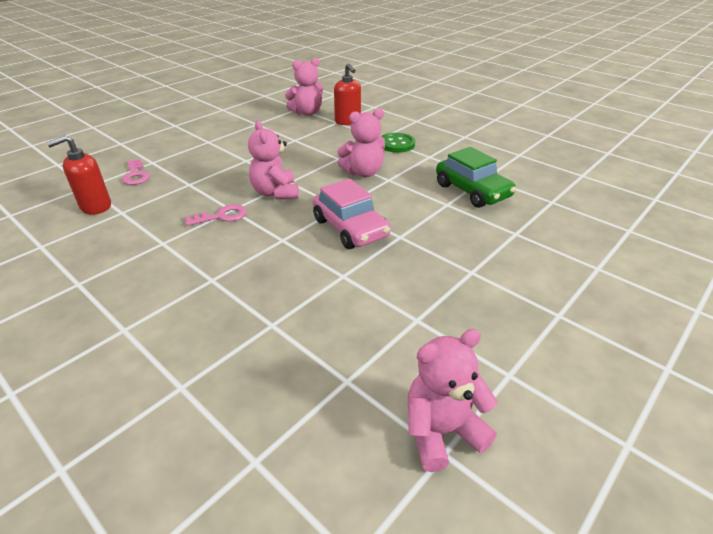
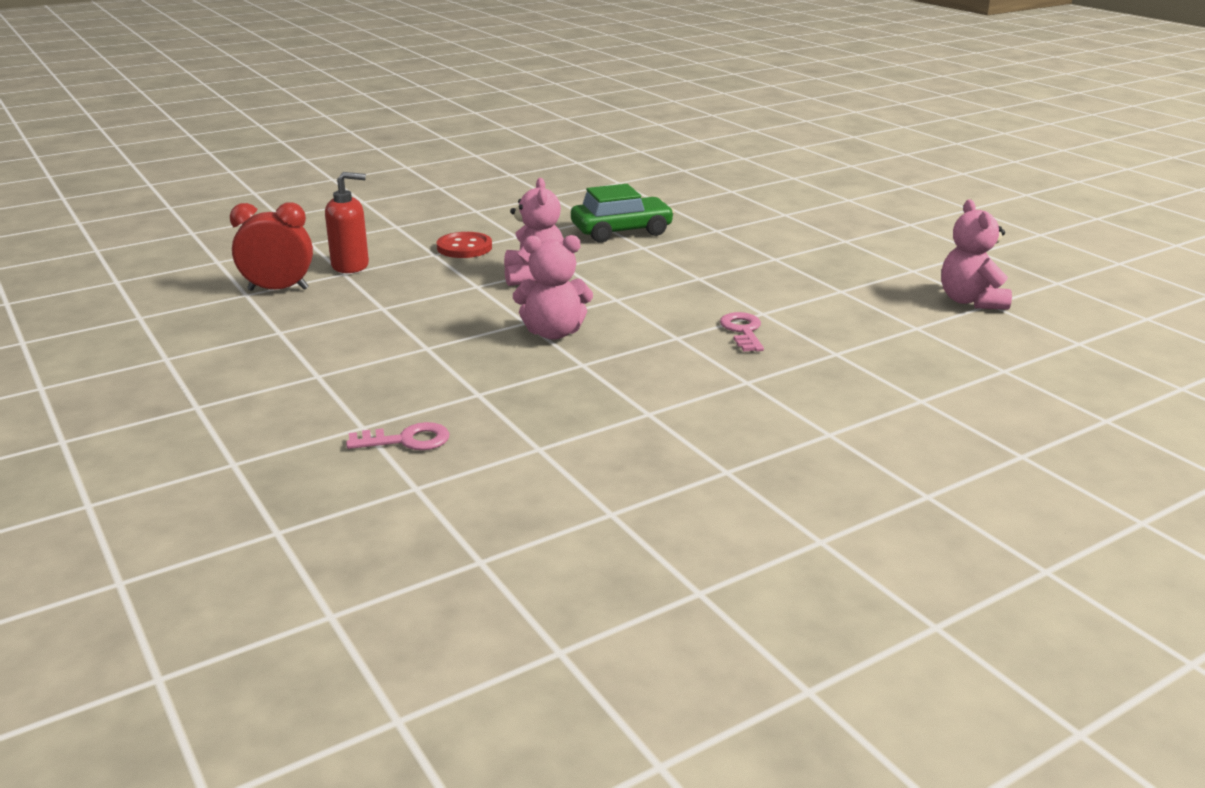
camera: 75 degrees left, 10 degrees down
(95, 206) = (505, 472): red soap dispenser -> none
(221, 216) = (598, 371): pink key -> pink key (743, 331)
(307, 113) = (278, 289): pink teddy bear -> red clock
(350, 228) = (670, 299): pink car -> none
(396, 144) = (464, 247): green button -> red button

